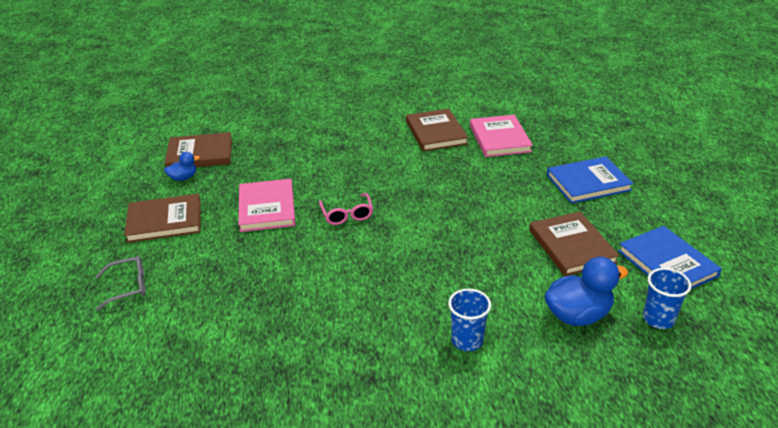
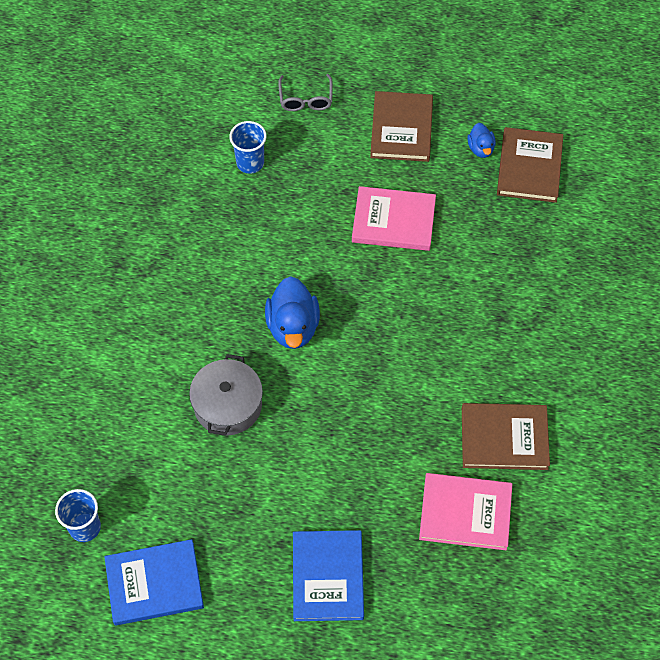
camera: 105 degrees right, 25 degrees up
(347, 214) = (354, 294): pink glasses -> none
(467, 340) = (128, 349): blue cup -> blue cup (250, 163)
(486, 261) = (228, 405): none -> grey pot
(571, 246) = (218, 499): brown book -> none
(577, 315) = (120, 456): blue duck -> blue duck (293, 327)

